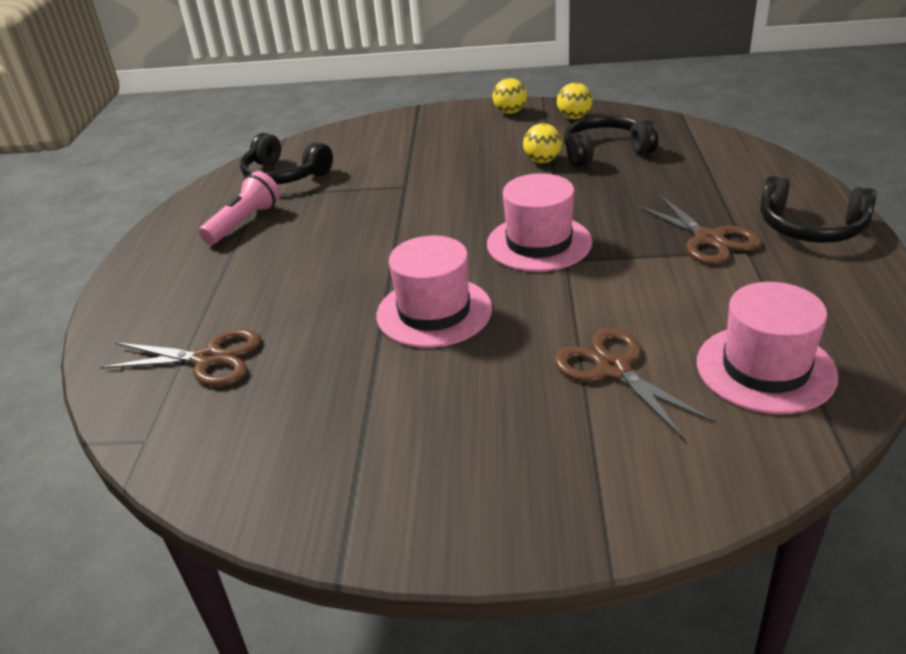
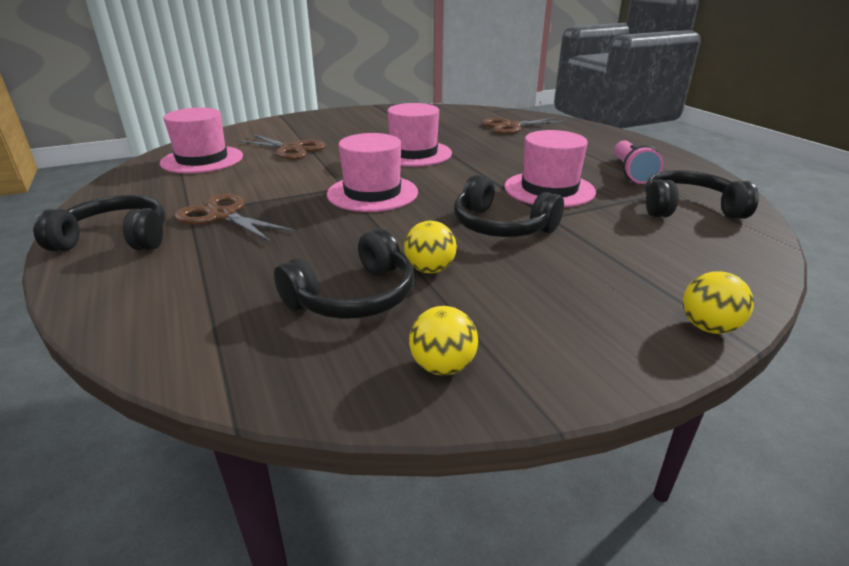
camera: 150 degrees right, 5 degrees down
(358, 215) = (549, 189): none -> pink hat
(455, 184) = (501, 226): none -> black headphones
(510, 112) = (569, 359): yellow ball -> yellow ball (708, 327)

